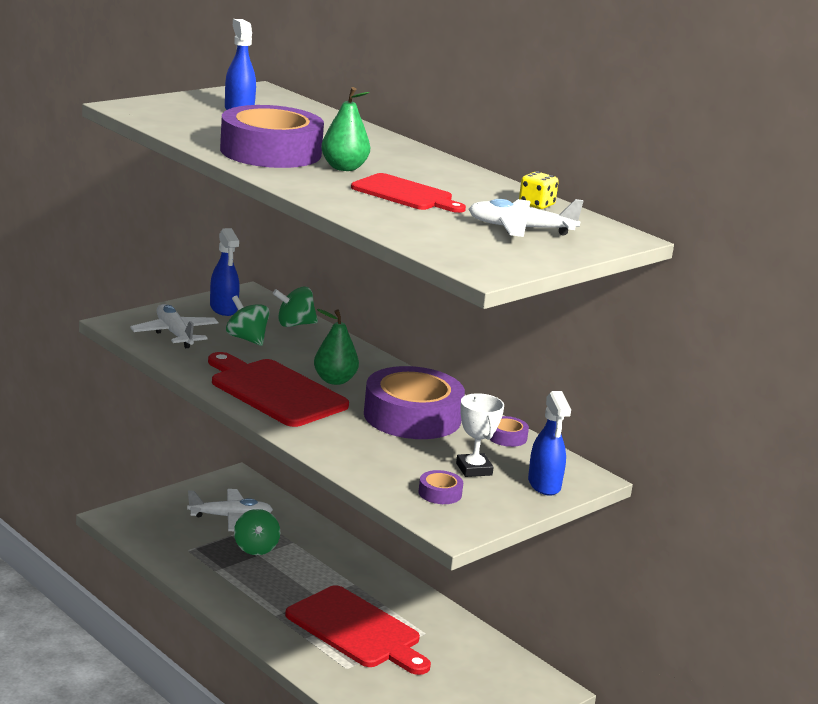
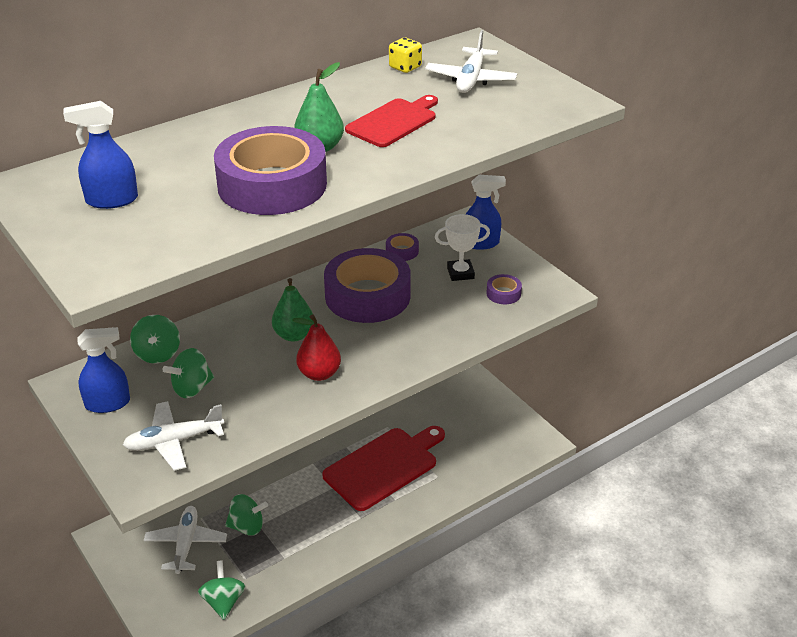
camera: 80 degrees left, 15 degrees up
(159, 540) = (223, 602): none -> green spinning top
(275, 391) = (319, 373): red cutting board -> red pear

